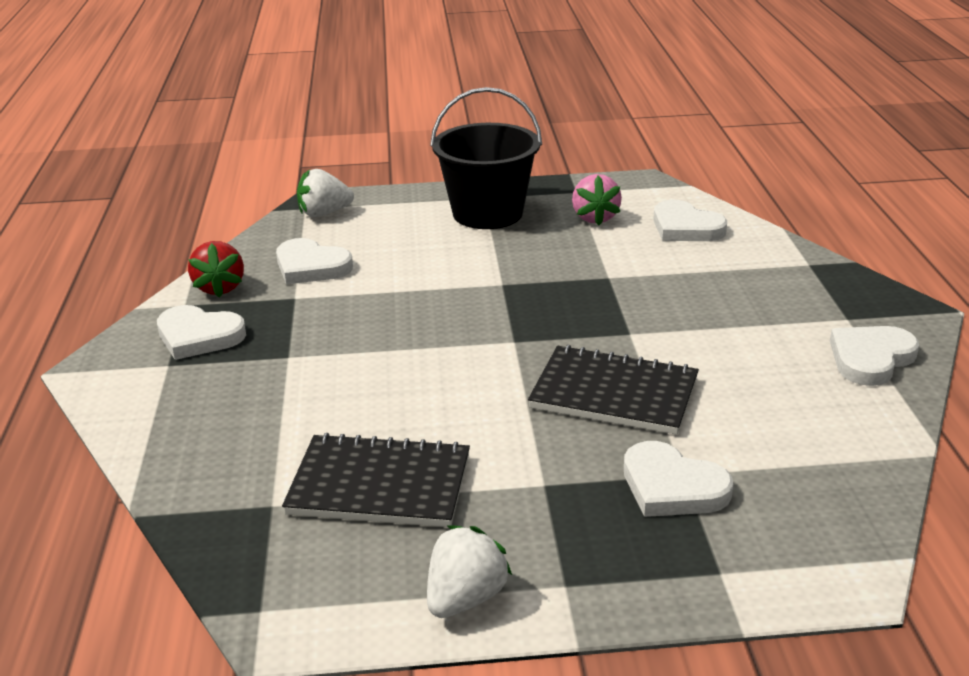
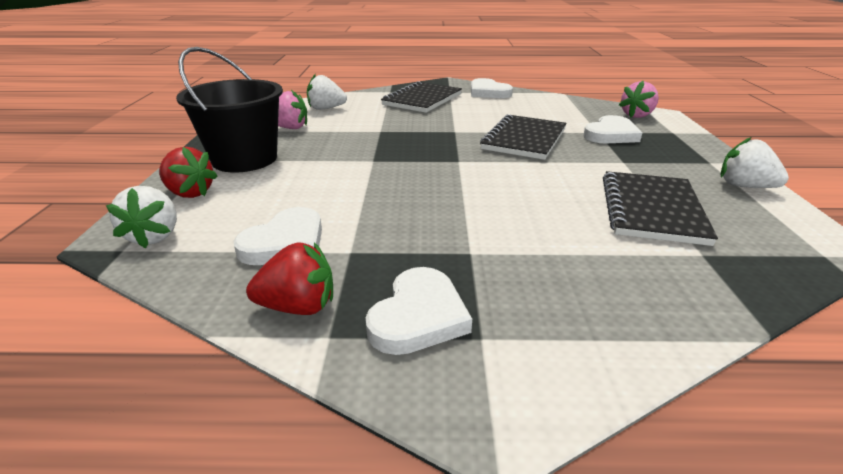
camera: 85 degrees left, 0 degrees up
(403, 207) = (189, 193): none -> red strawberry
(685, 227) = (326, 108): white heart -> white strawberry
(777, 296) = (422, 99): none -> black notebook
(814, 539) = (637, 115): none -> pink strawberry

